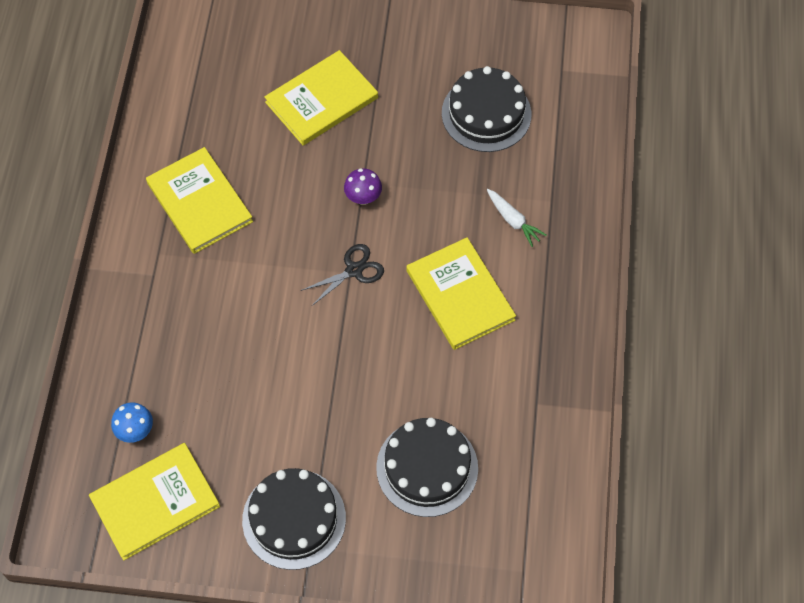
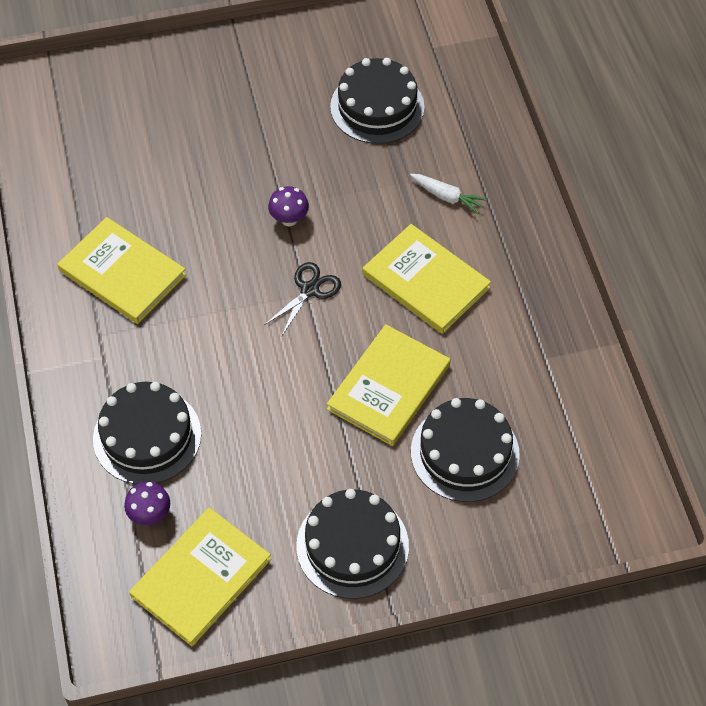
camera: 20 degrees left, 5 degrees down
(135, 431) = (150, 514): blue mushroom -> purple mushroom
(161, 359) = (147, 436): none -> black cake
(321, 100) = (207, 140): yellow book -> yellow book (389, 387)

